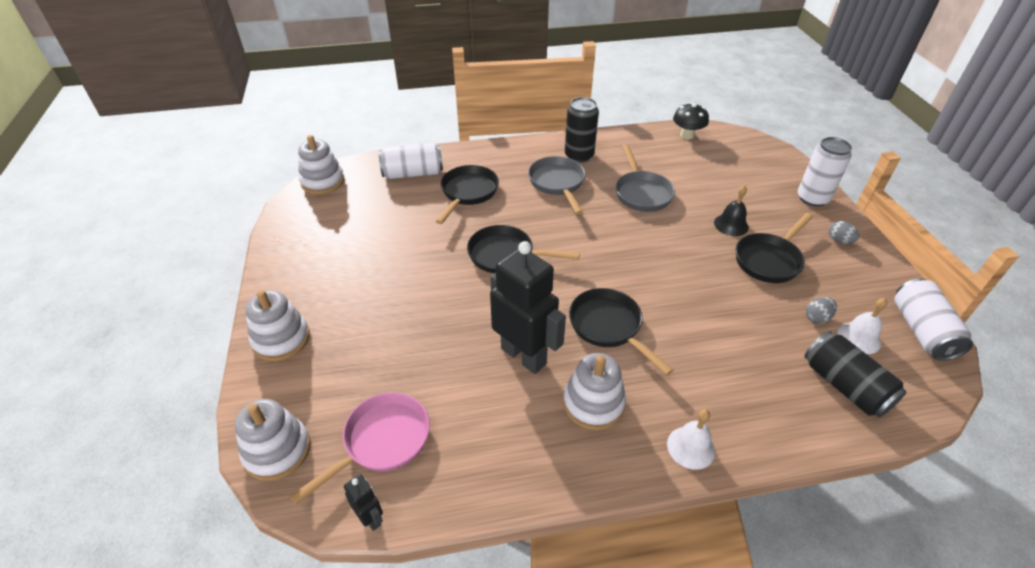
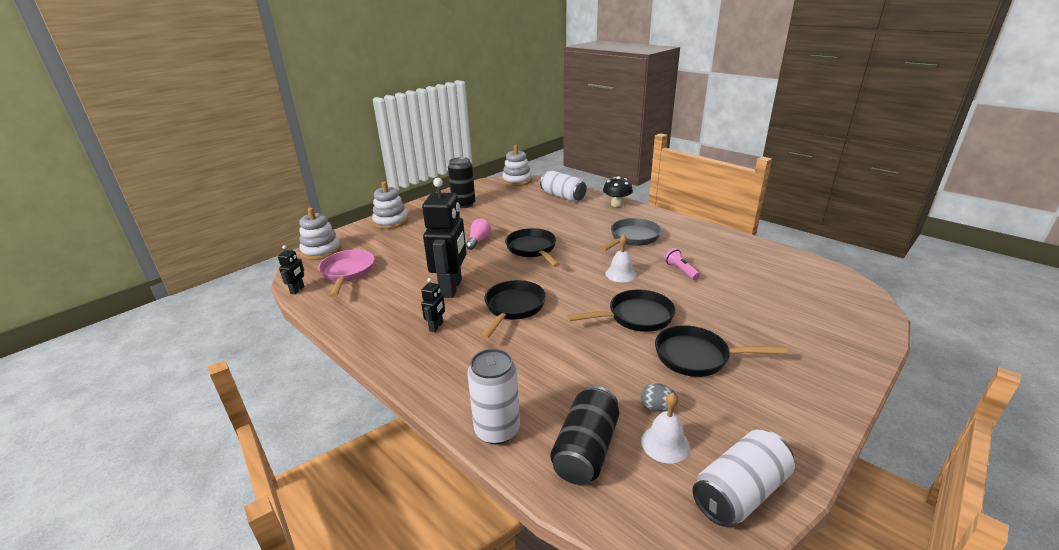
camera: 55 degrees right, 15 degrees down
(382, 441) = (347, 273): pink pan -> pink pan turned 105 degrees counterclockwise
(438, 285) = (478, 241): none -> pink light bulb
(468, 193) = (572, 216): black pan -> black pan (635, 317)
(579, 155) = (678, 233): black can -> black can (463, 204)
(593, 403) = (436, 327): white stacking toy -> black robot
(642, 193) = (680, 270): grey pan -> pink flashlight
(687, 135) = (798, 263): black mushroom -> black mushroom (616, 204)
(691, 447) = (434, 381): white bell -> white bell (620, 274)
(731, 225) = (712, 322): black bell -> none
(812, 198) = (838, 356): white can -> white can (497, 430)
(839, 240) = (799, 392): grey egg -> none

